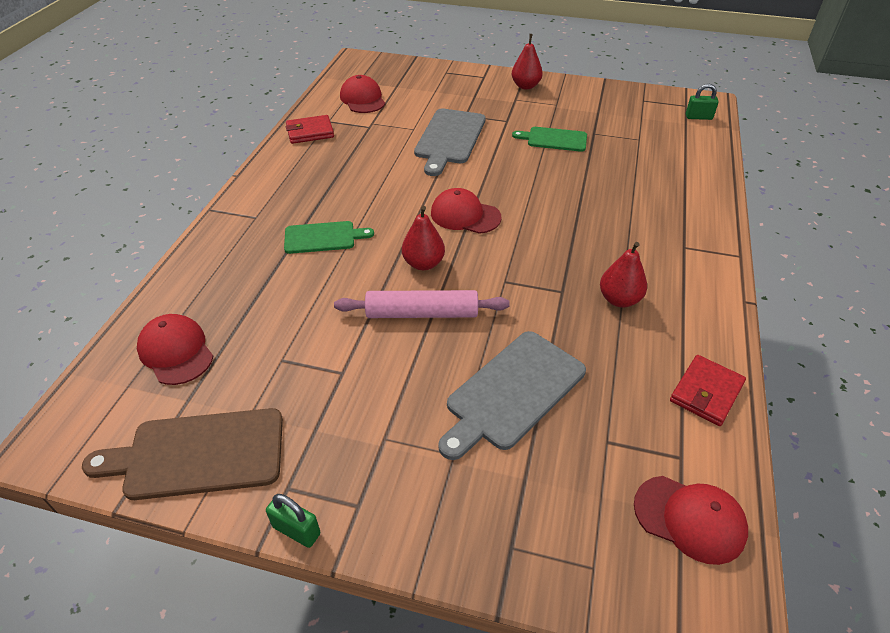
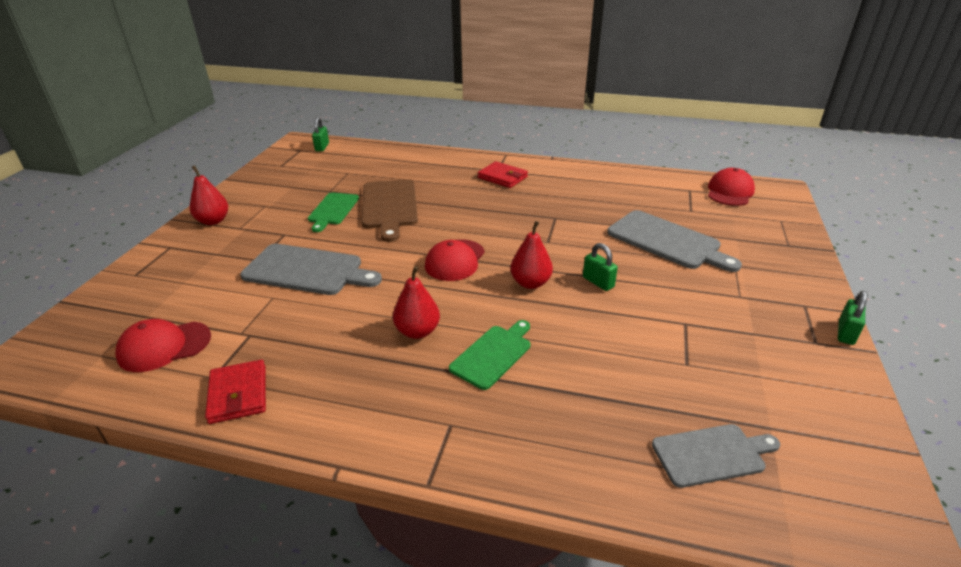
camera: 90 degrees left, 10 degrees down
(176, 351) = (712, 454): red cap -> grey cutting board
(198, 454) = (823, 404): brown cutting board -> brown cutting board (389, 206)
(323, 237) = (493, 354): green cutting board -> green cutting board turned 45 degrees clockwise
(422, 313) = (598, 282): pink rolling pin -> green padlock
(619, 299) = (559, 197): red pear -> red pear (417, 331)
(706, 392) = (636, 178): red wallet -> red wallet (502, 177)

